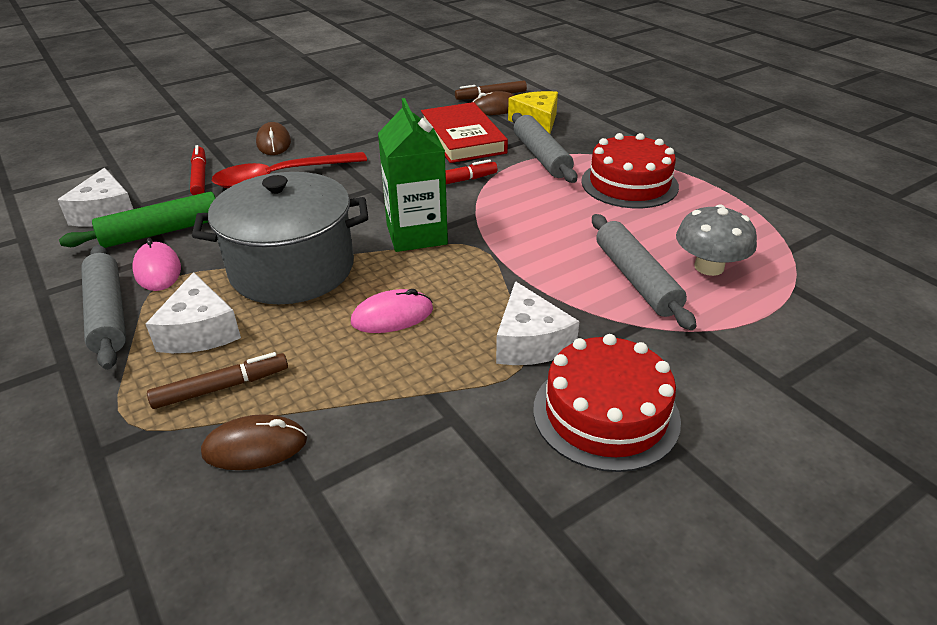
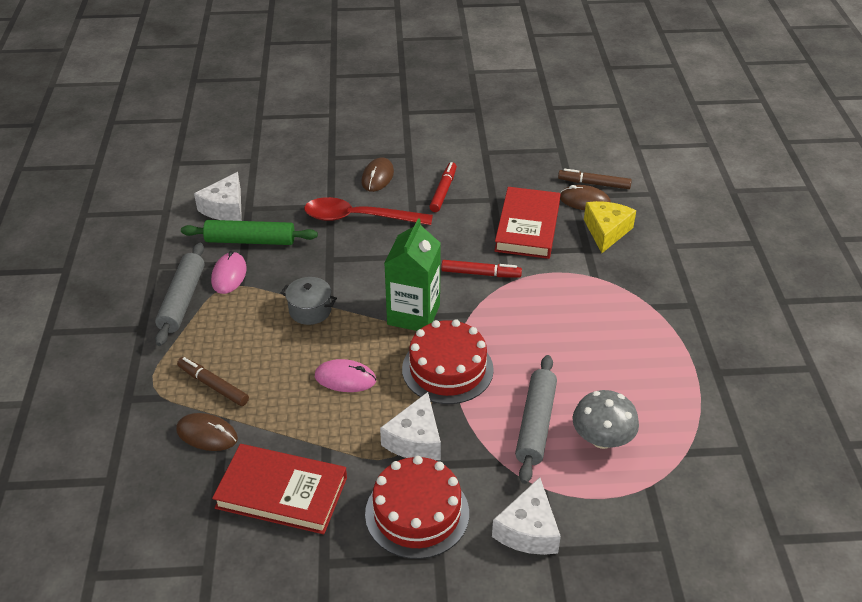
camera: 30 degrees right, 5 degrees up
(199, 331) = (225, 337): white cheese -> white cheese (528, 530)
(200, 177) = (304, 195): red marker -> red marker (443, 191)
(221, 387) = (213, 385): brown marker -> brown marker turned 150 degrees counterclockwise
(292, 269) = (310, 310): grey pot -> grey pot, size x0.45
(419, 469) = (281, 493): none -> red book
(541, 156) = (575, 273): grey rolling pin -> none
(629, 184) = (621, 332): red cake -> red cake (447, 369)

